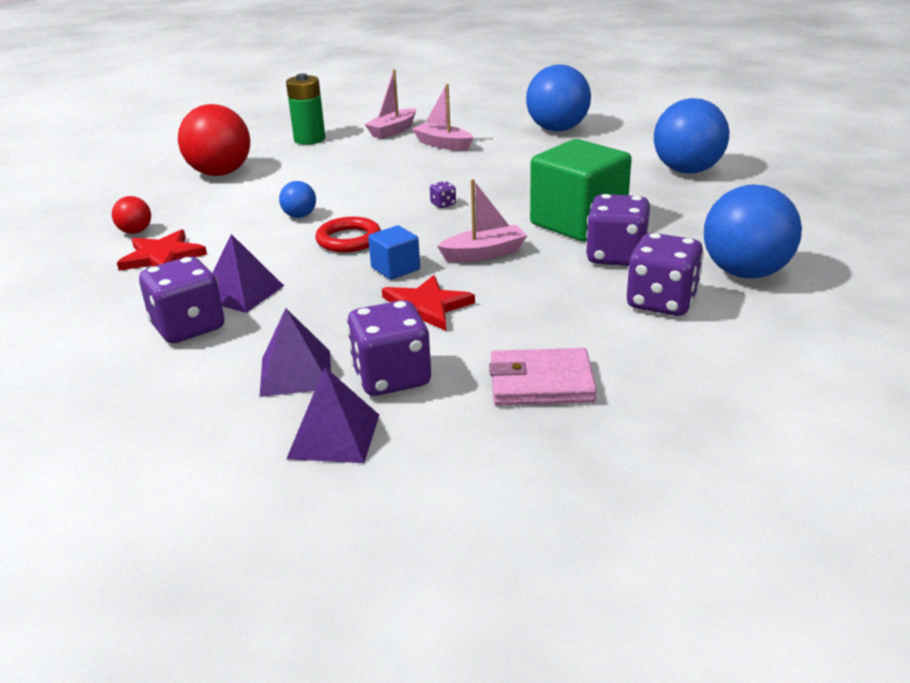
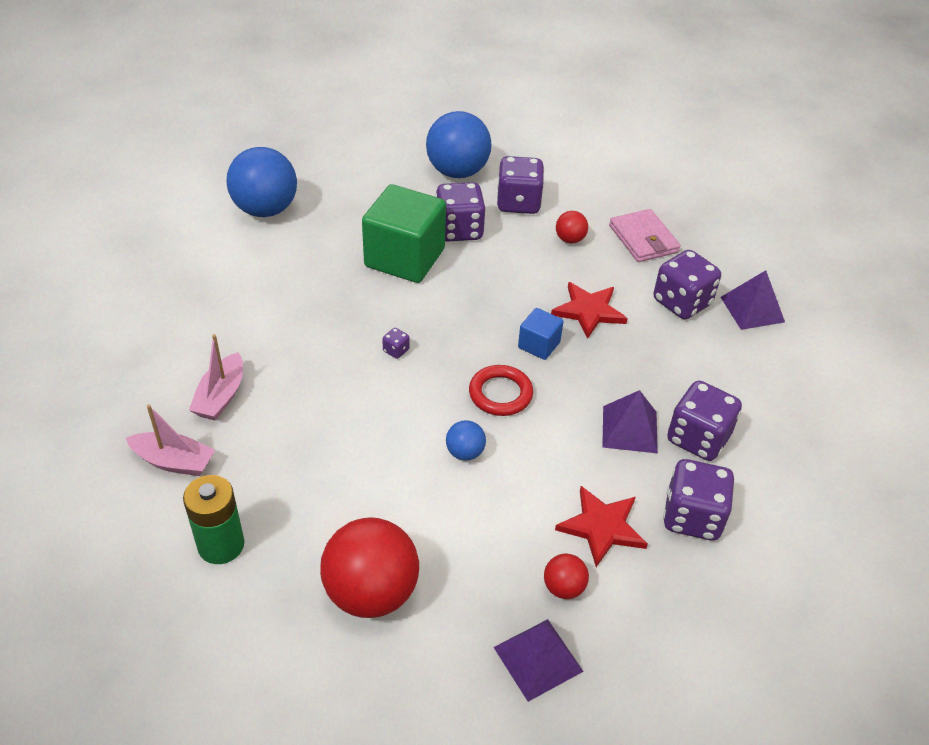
camera: 115 degrees left, 15 degrees up
(115, 299) = (692, 517): none -> purple dice
(295, 373) = (708, 350): purple pyramid -> purple pyramid (538, 659)
(484, 254) = (487, 299): pink boat -> none
(557, 129) = (153, 310): blue ball -> none
(566, 323) = (570, 239): none -> red ball

